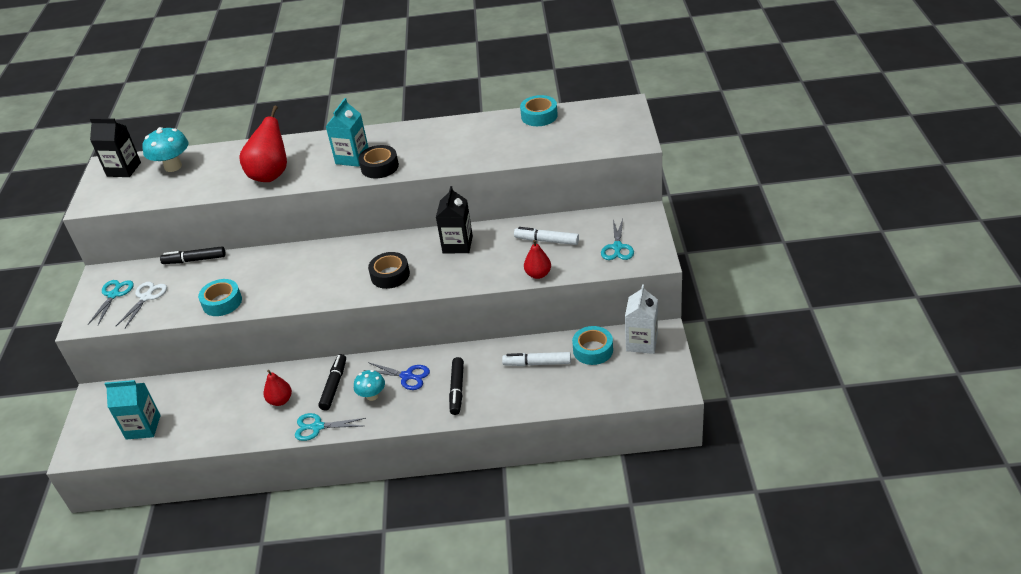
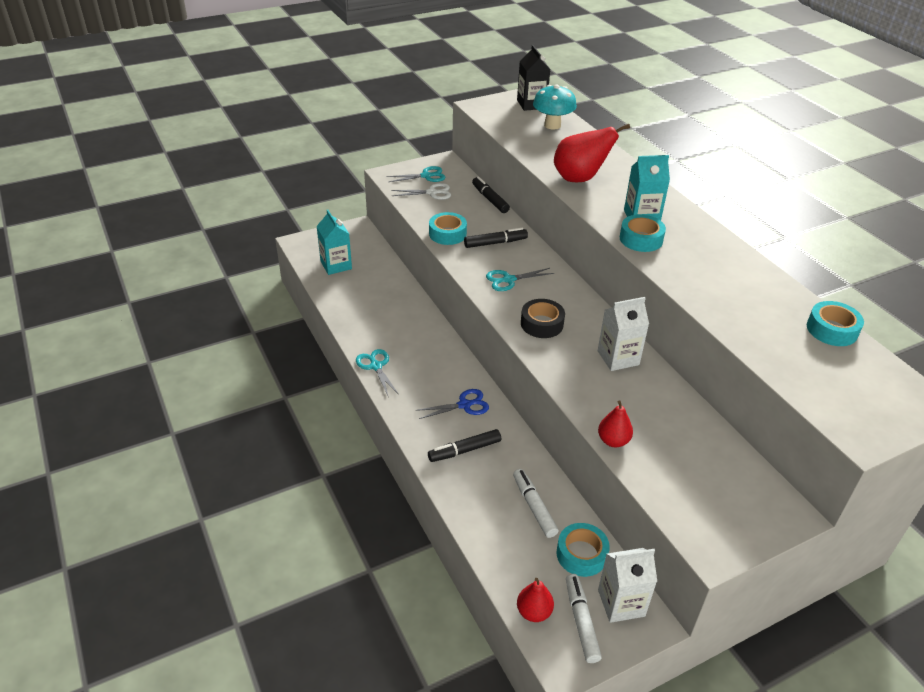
camera: 60 degrees right, 0 degrees up
(280, 400) = (396, 331): red pear -> red pear (534, 612)
(334, 386) = (429, 358): black marker -> black marker (495, 243)
(372, 396) = (428, 389): turquoise mushroom -> none
(379, 167) = (641, 239): black tape -> turquoise tape
(407, 376) = (464, 405): blue scissors -> blue scissors turned 105 degrees counterclockwise
(457, 244) = (618, 358): black carton -> white carton
(546, 240) = (674, 430): white marker -> white marker (581, 621)
(617, 247) = (708, 503): turquoise scissors -> turquoise scissors (509, 280)

